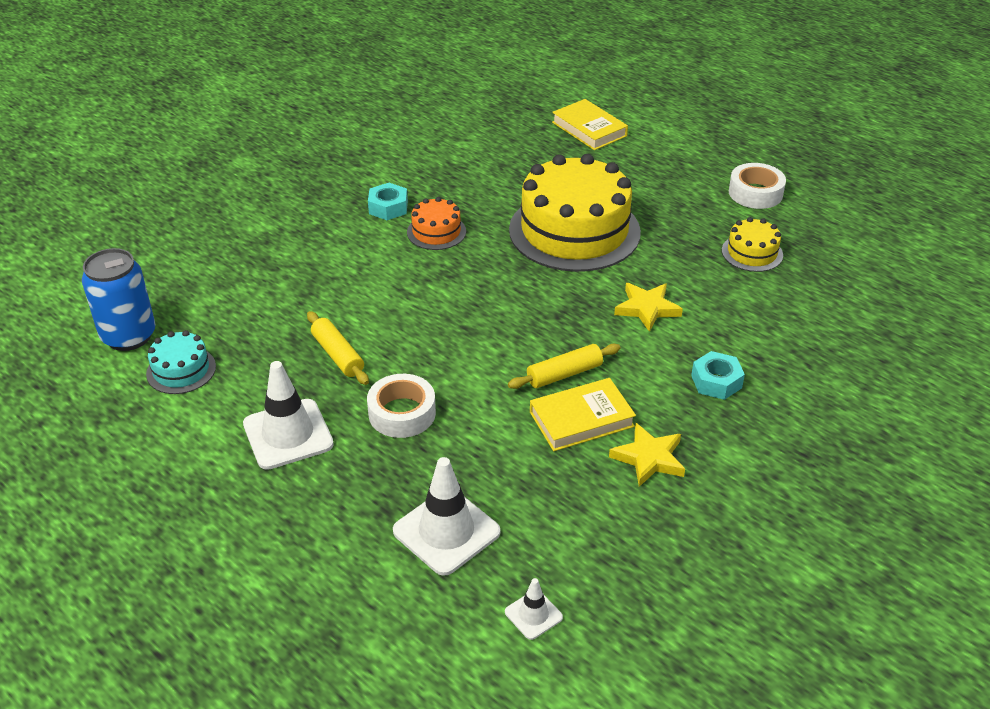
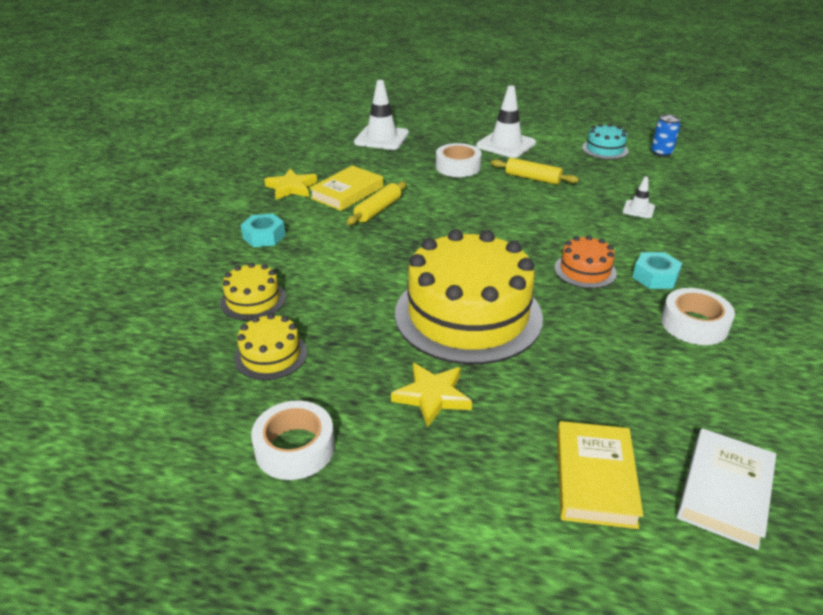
camera: 150 degrees right, 5 degrees down
(129, 336) = (661, 153): blue can -> blue can, size x0.57
(416, 170) = (694, 324): none -> white tape
(528, 106) = (724, 491): none -> white book
(533, 615) = (316, 128): white traffic cone -> white traffic cone (638, 209)
(589, 129) = (594, 478): yellow book -> yellow book turned 75 degrees clockwise
(647, 308) = (347, 268): yellow star -> yellow star (432, 396)
(752, 306) = (253, 300): none -> yellow cake

